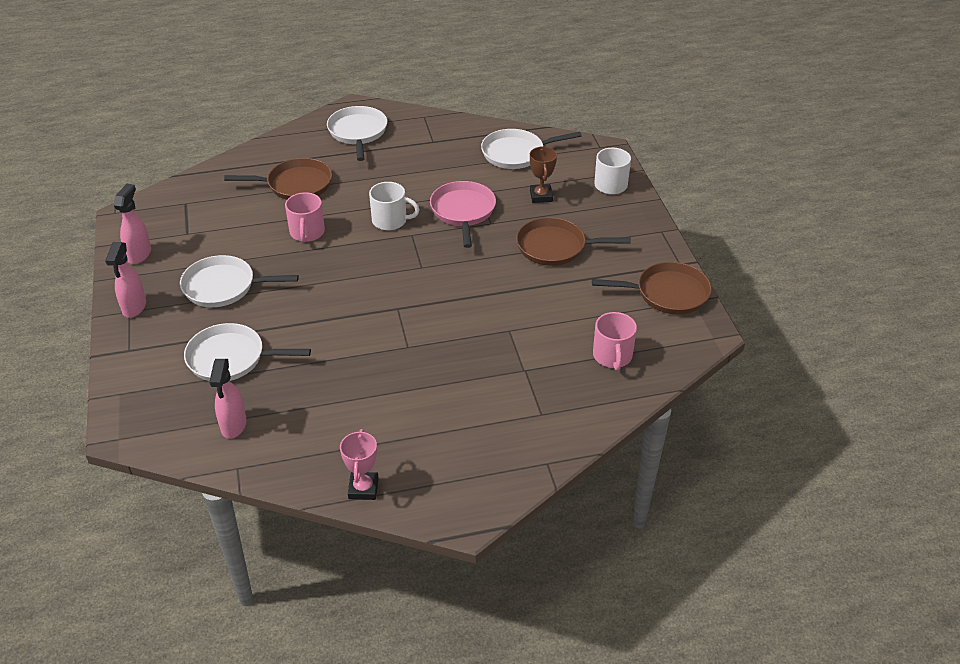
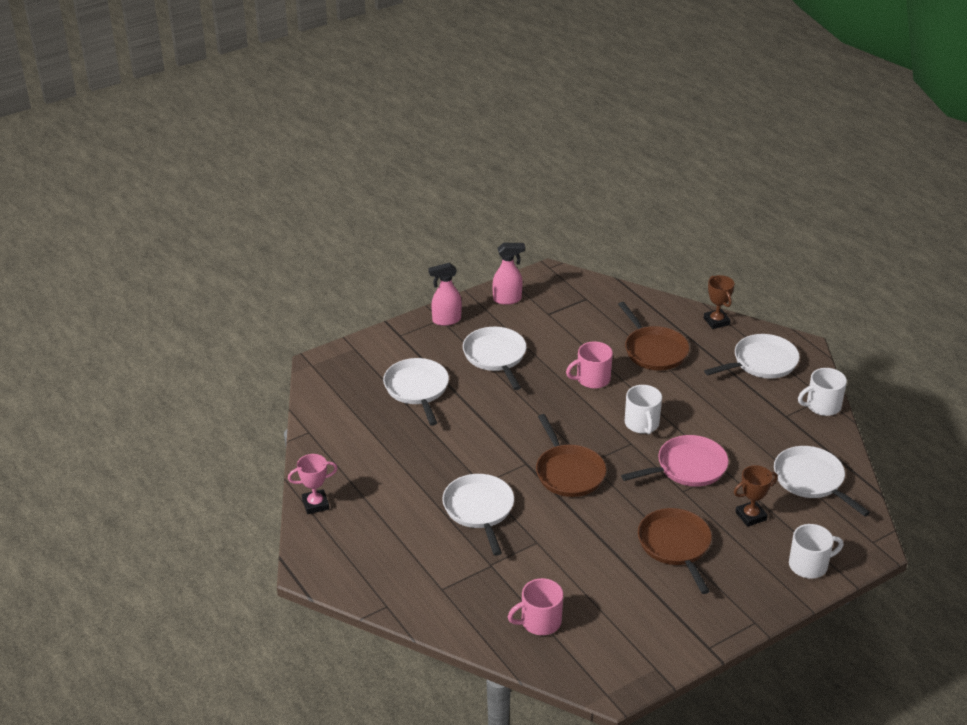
camera: 70 degrees right, 5 degrees down
(233, 426) = (348, 415): pink spray bottle -> none
(285, 139) = (716, 321): none -> brown trophy
(433, 120) = (822, 406): none -> white mug
(444, 358) = (479, 509): none -> white pan
(668, 293) = (655, 646): brown pan -> brown pan (568, 473)

